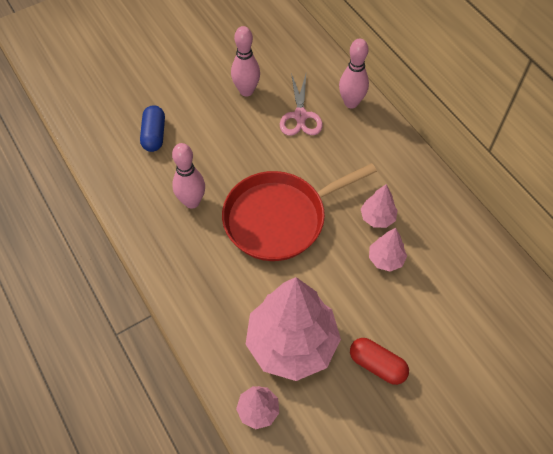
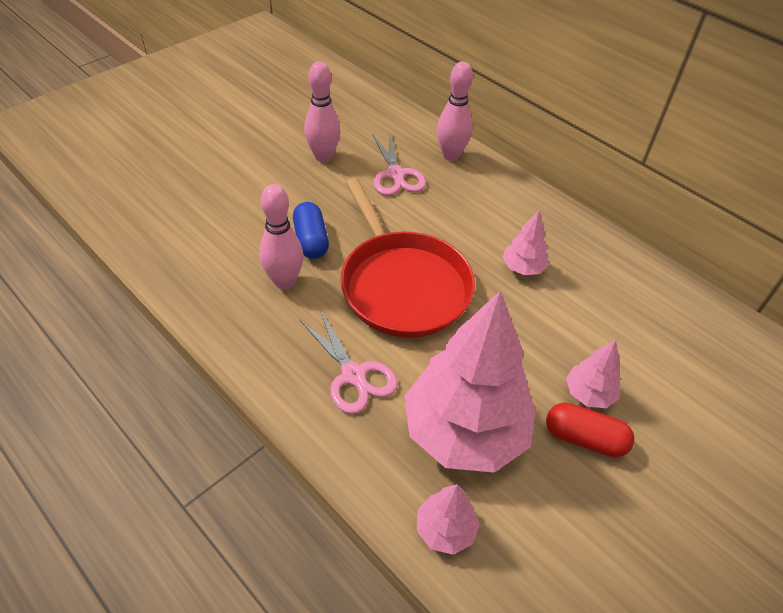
camera: 15 degrees left, 10 degrees down
(154, 135) = (218, 214): blue capsule -> blue capsule (311, 240)
(224, 286) = (353, 375): none -> pink scissors
(279, 218) = (403, 285): red pan -> red pan turned 75 degrees counterclockwise
(385, 259) = (549, 312): pink tree -> pink tree (589, 394)

